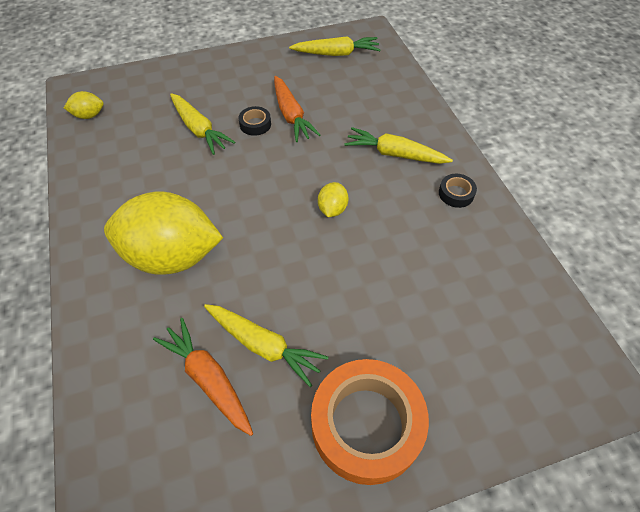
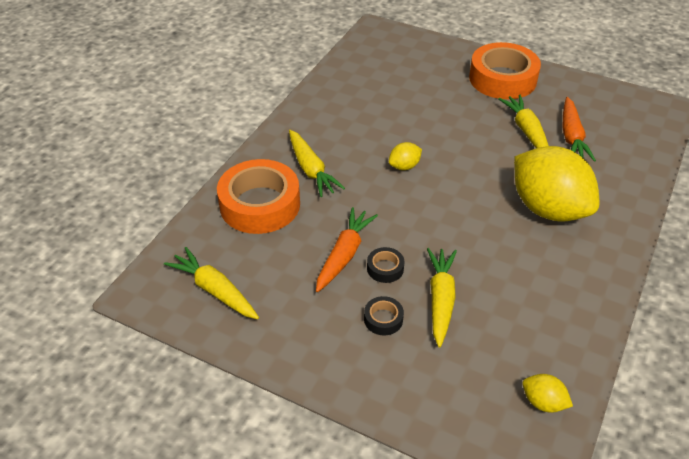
camera: 135 degrees left, 10 degrees down
(387, 108) = (260, 204): none -> orange tape
(456, 194) = (312, 124): black tape -> black tape (383, 319)

